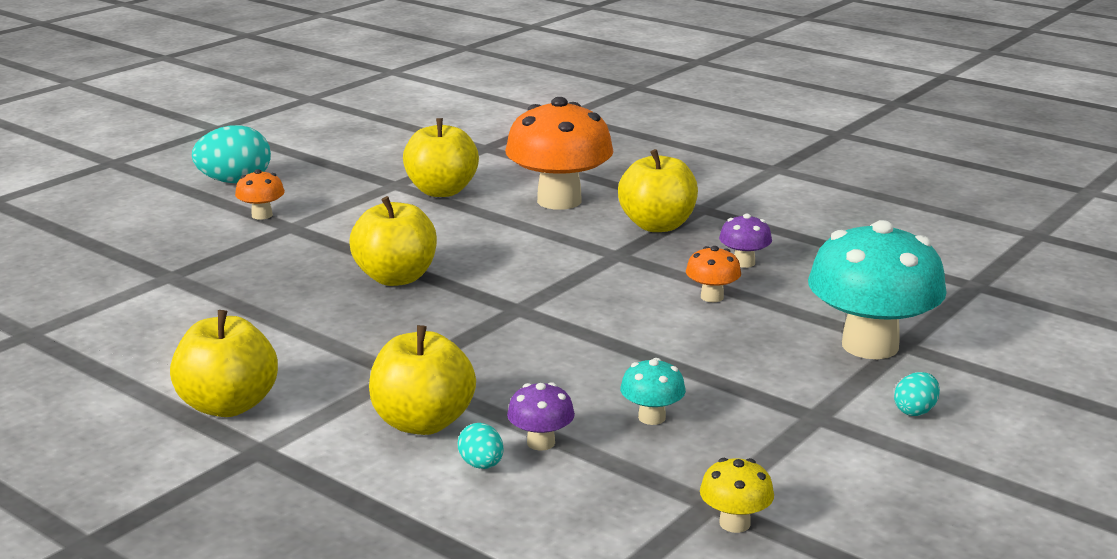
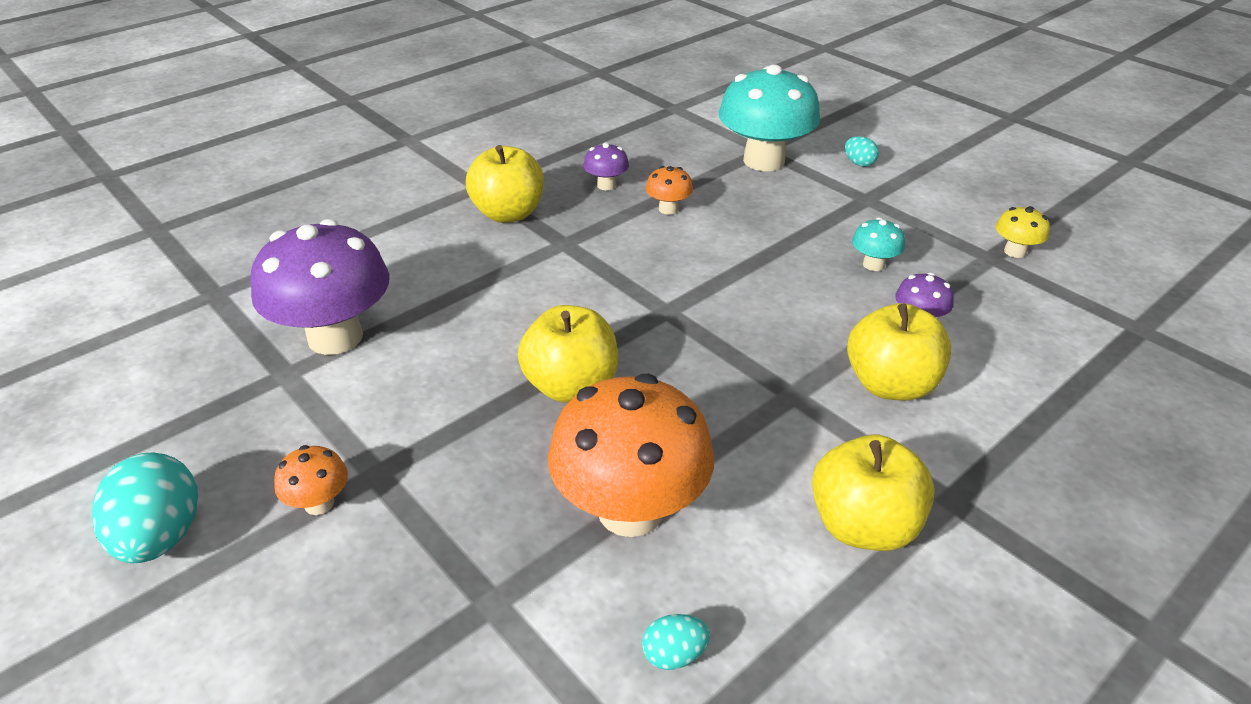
camera: 80 degrees left, 15 degrees up
(441, 191) = (335, 337): yellow apple -> purple mushroom
(481, 465) = (958, 356): turquoise egg -> turquoise egg (674, 655)
(559, 201) = (415, 260): orange mushroom -> orange mushroom (630, 510)

